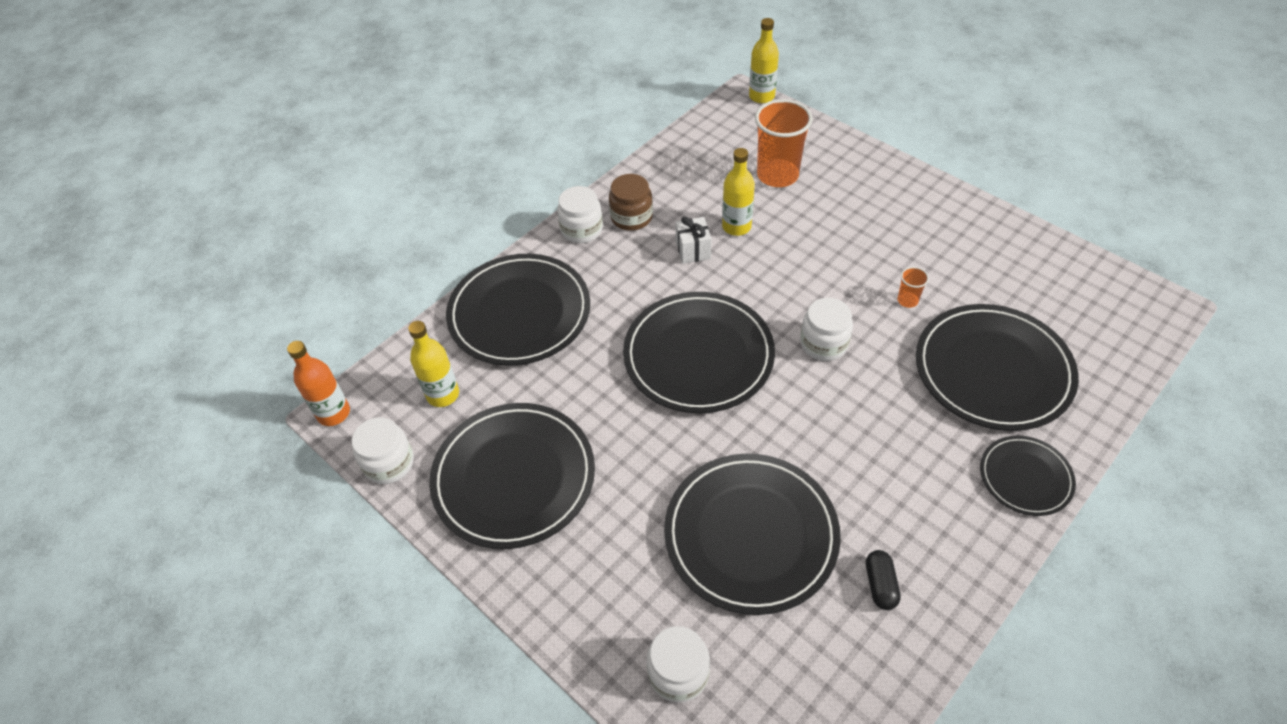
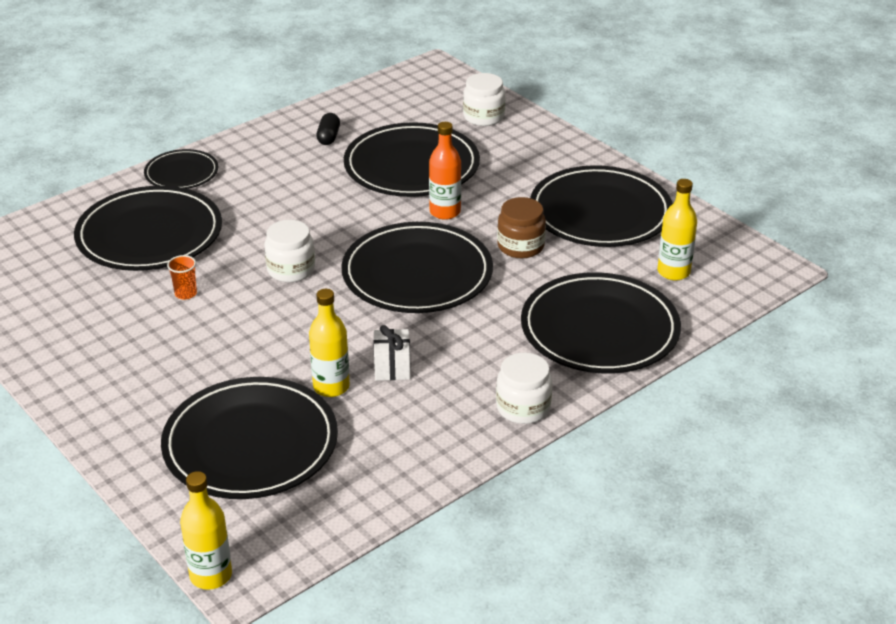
camera: 175 degrees left, 15 degrees down
(333, 413) = (779, 270): orange bottle -> orange bottle (445, 212)
(389, 463) = (714, 232): white jar -> none
(631, 217) = (457, 414): brown jar -> brown jar (520, 246)
(777, 175) = (250, 444): orange cup -> black plate

